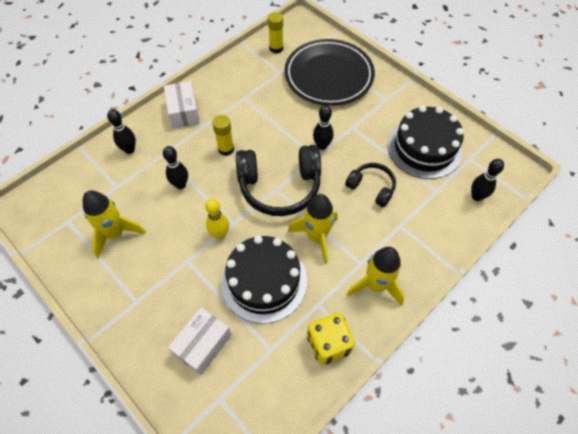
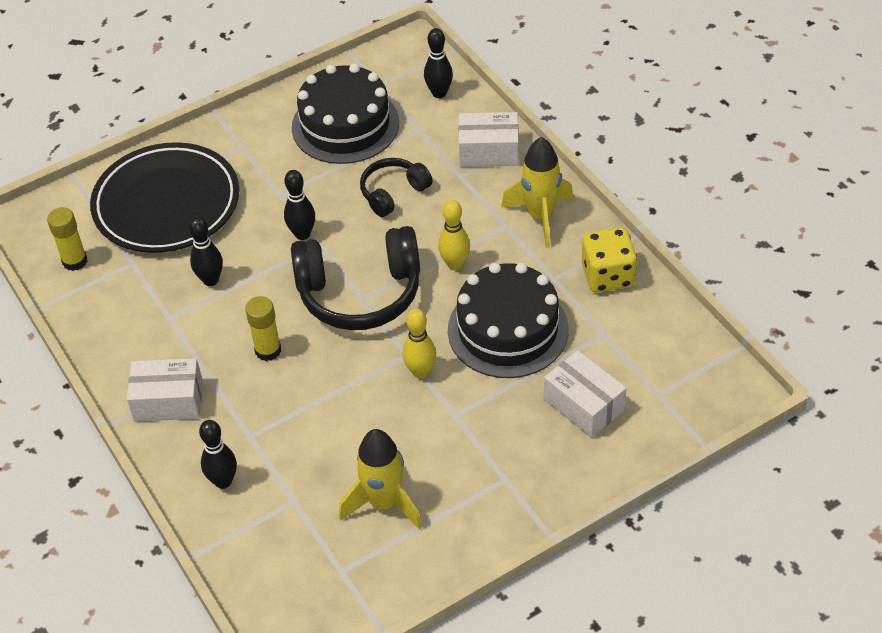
camera: 75 degrees left, 10 degrees down
(180, 184) = (318, 414): black bowling pin -> black bowling pin (210, 280)
(279, 186) = (360, 293): black headphones -> black headphones turned 75 degrees clockwise
(316, 237) = (455, 264): yellow rocket -> yellow bowling pin
(430, 239) = (489, 151): none -> white box

